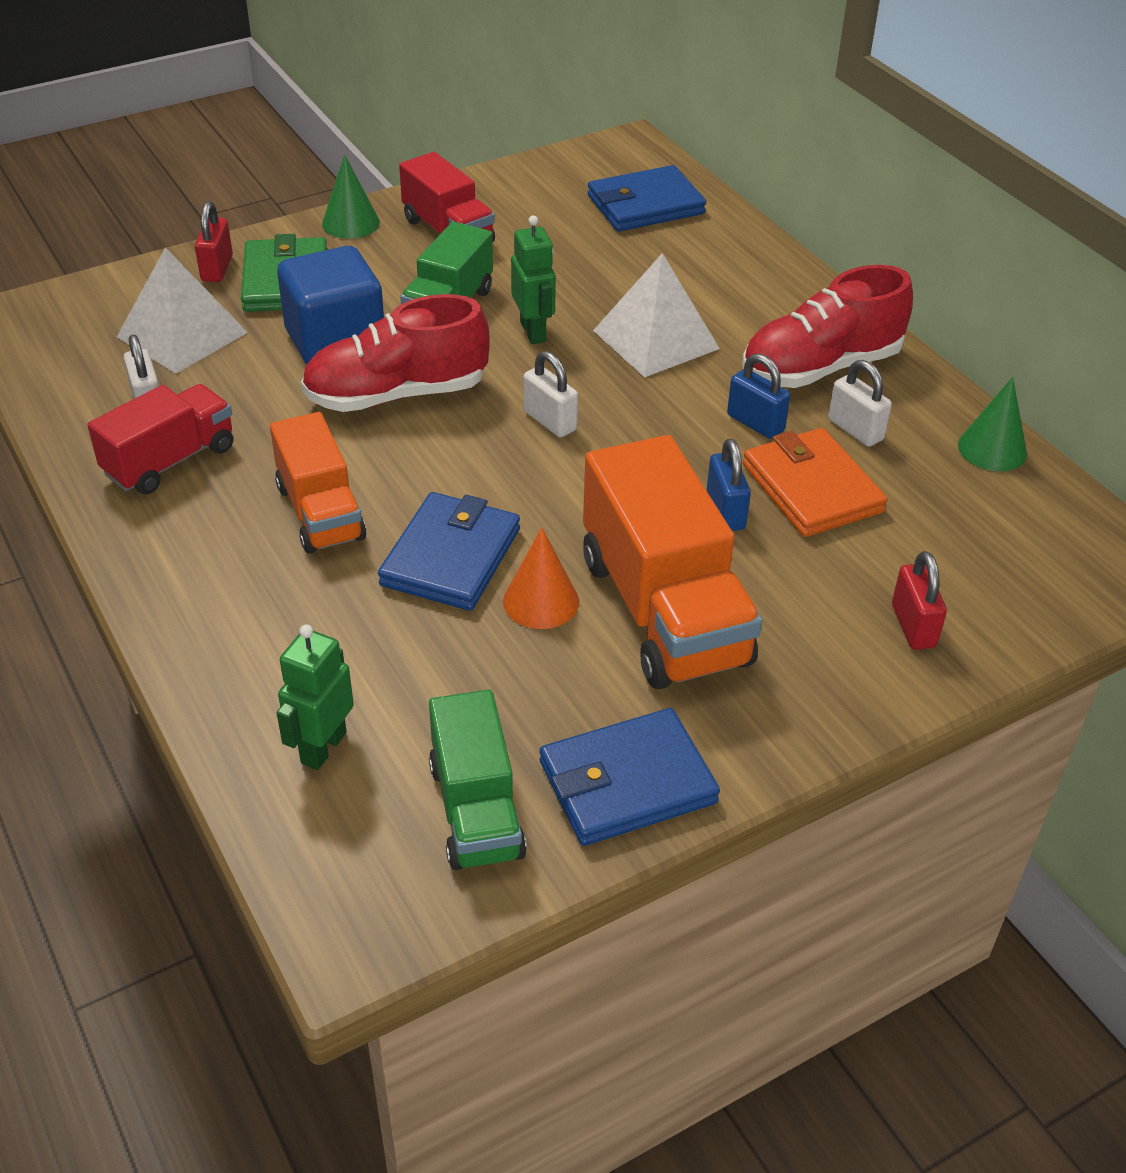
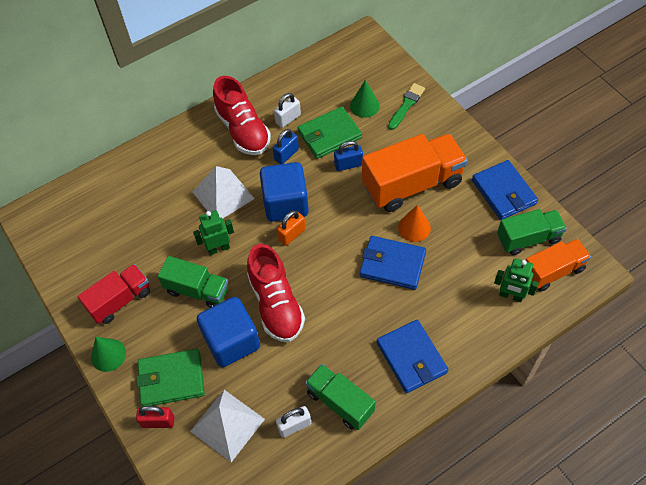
camera: 90 degrees left, 15 degrees up
(170, 461) = (340, 402): red truck -> green truck
(320, 512) = (370, 323): orange truck -> orange truck (552, 271)
(550, 421) = (292, 234): white padlock -> orange padlock
(627, 416) = (285, 203): none -> blue cube
(645, 205) = (95, 205): blue wallet -> blue wallet (411, 357)
(812, 488) = (329, 135): orange wallet -> green wallet
(913, 626) = (406, 105): red padlock -> green brush
(992, 449) = (297, 74): green cone -> green cone (364, 106)

